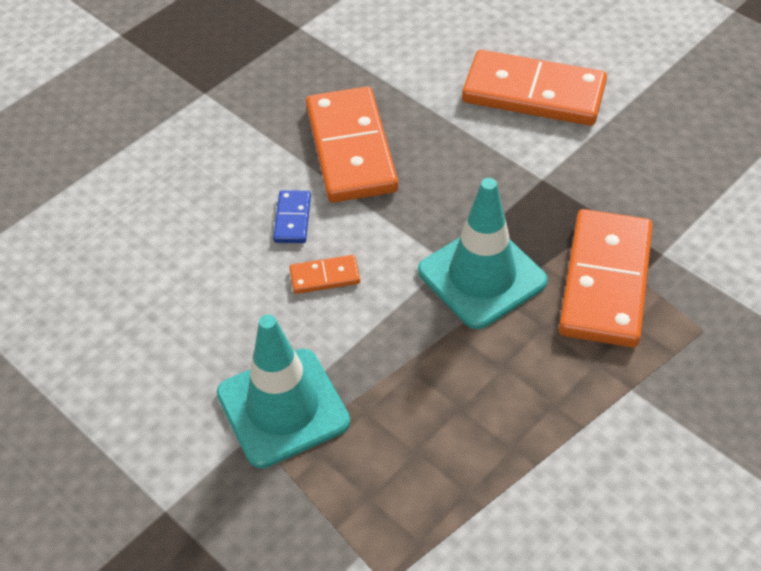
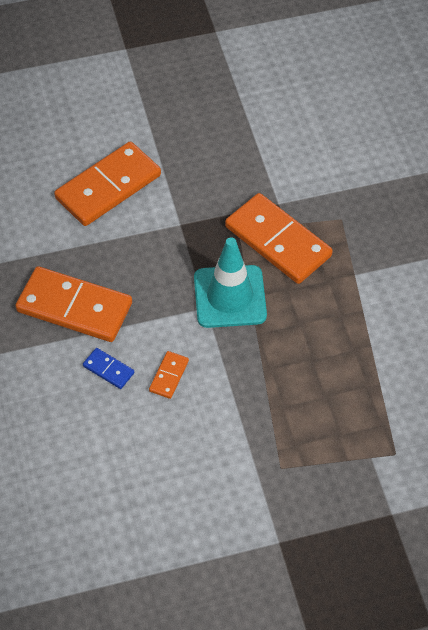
camera: 60 degrees left, 5 degrees up
(283, 408) = (250, 447): turquoise traffic cone -> none

